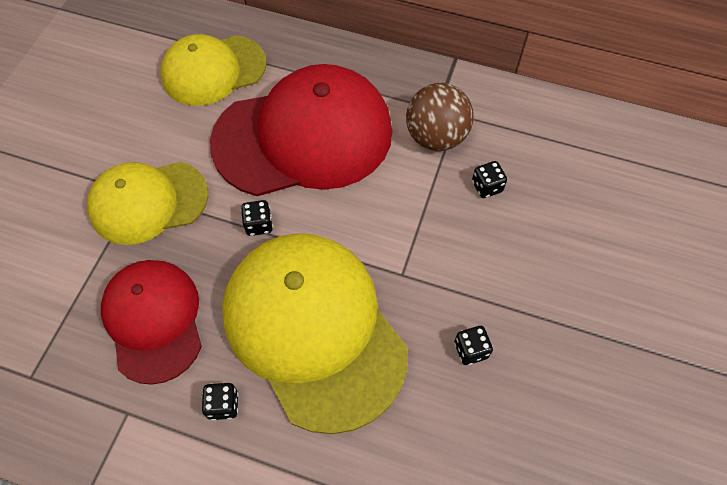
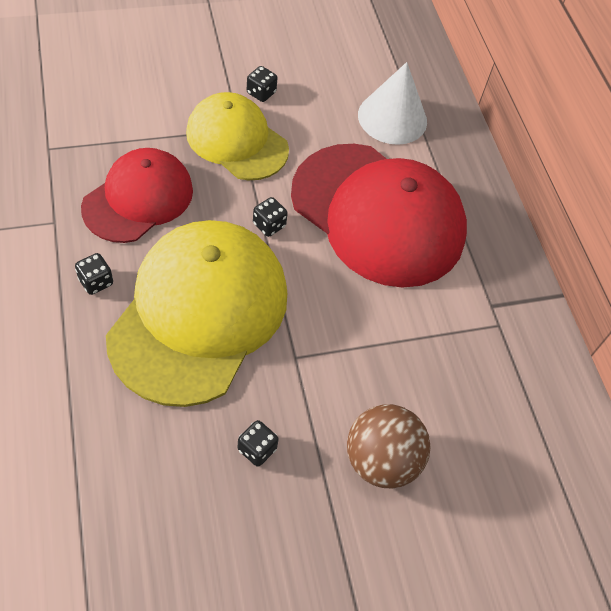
camera: 50 degrees right, 5 degrees down
(213, 70) = (392, 118): yellow cap -> white cone
(436, 137) = (459, 319): brown ball -> brown ball (381, 460)
(486, 187) = (437, 387): black dice -> black dice (261, 93)

